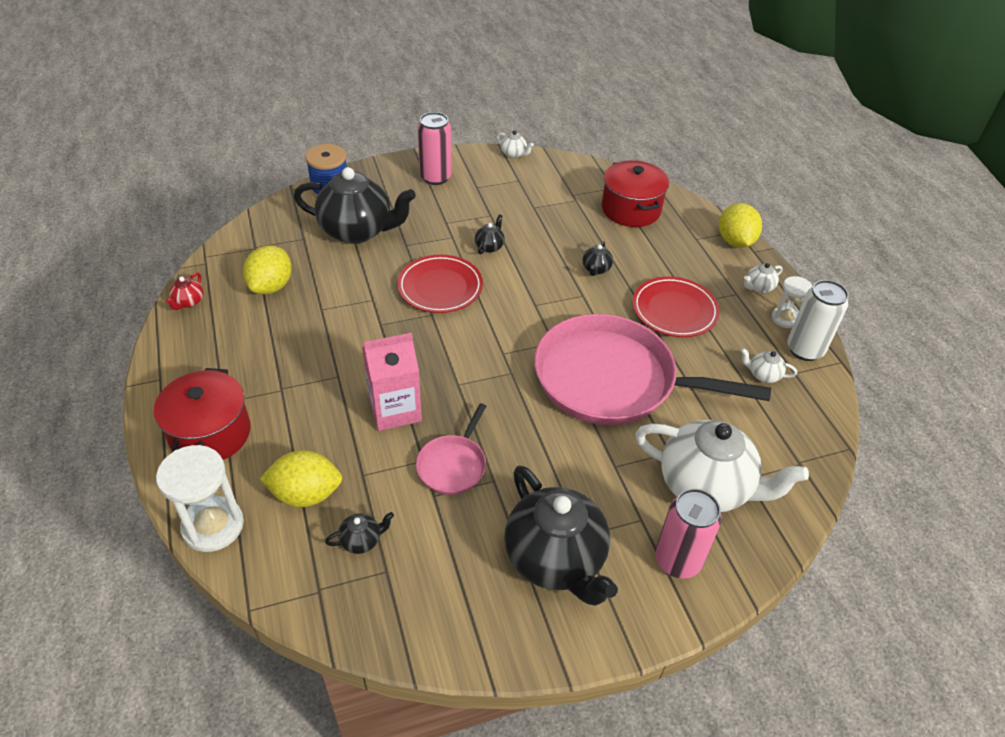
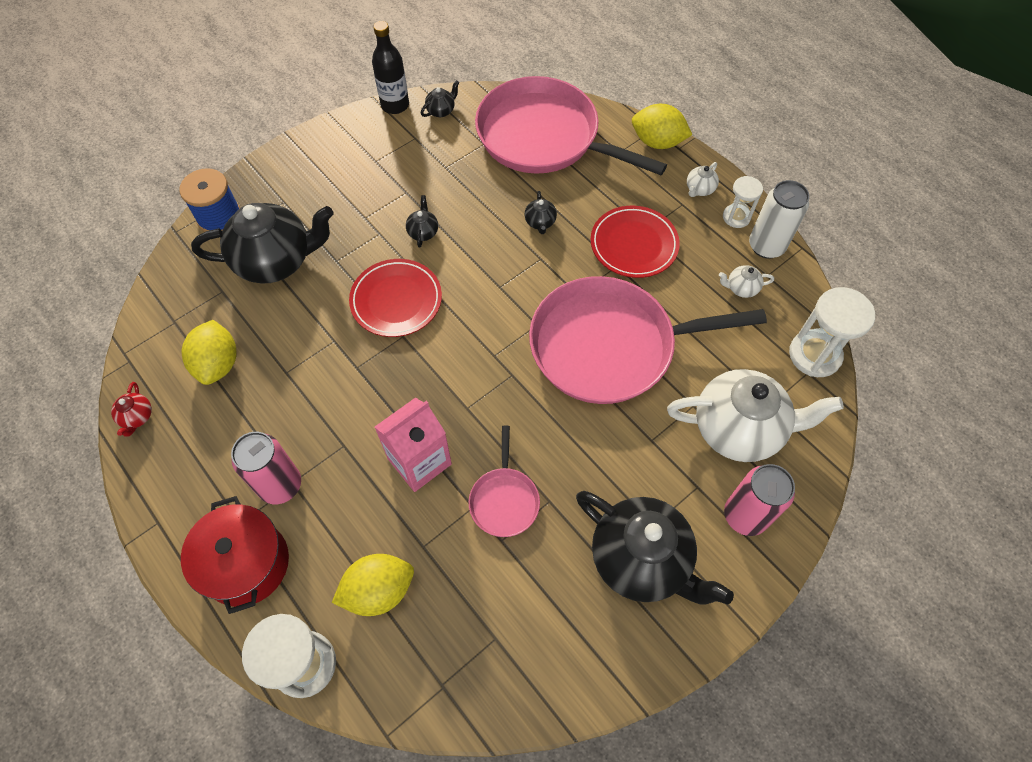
camera: 20 degrees left, 15 degrees up
(361, 540) = (457, 617): black teapot -> black teapot (441, 111)
(435, 177) = (326, 163): pink can -> pink can (280, 485)
(514, 154) = (395, 105): white teapot -> black bottle
(631, 209) = (543, 137): red pot -> pink pan
(735, 241) = (657, 142): yellow lemon -> yellow lemon turned 45 degrees counterclockwise
(814, 452) = (814, 355): none -> white hourglass

